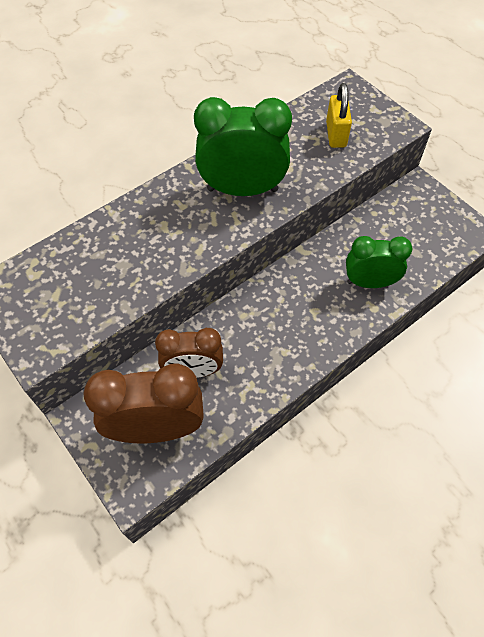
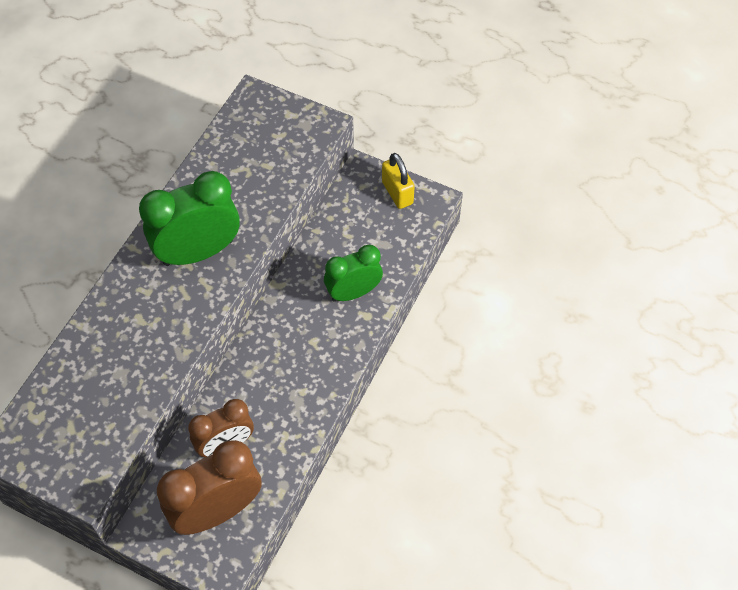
camera: 25 degrees left, 0 degrees up
(336, 134) = (263, 158): yellow padlock -> yellow padlock (397, 193)

